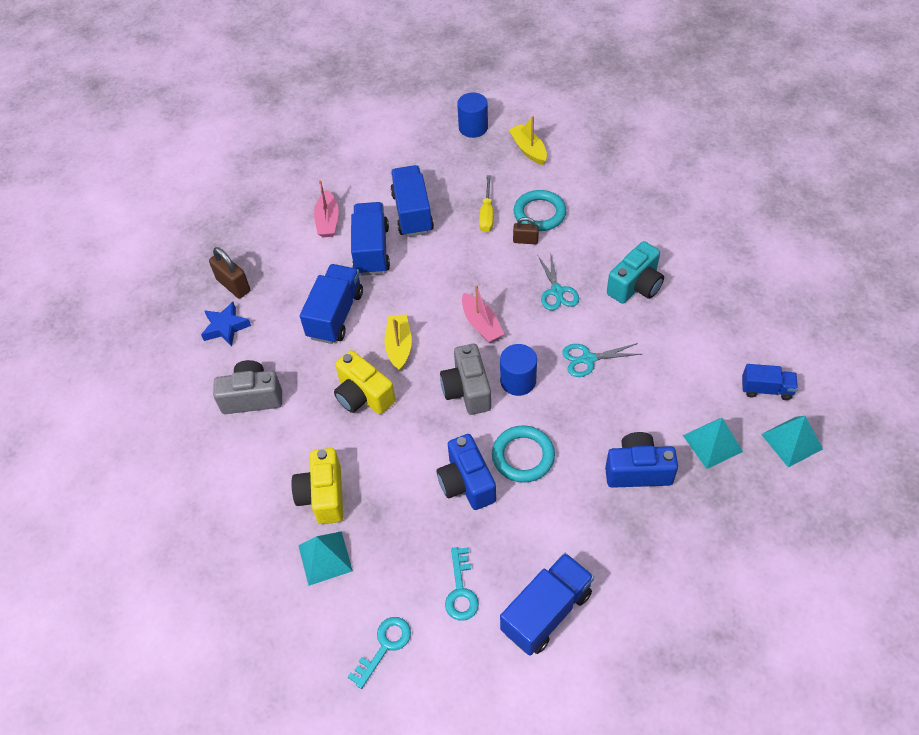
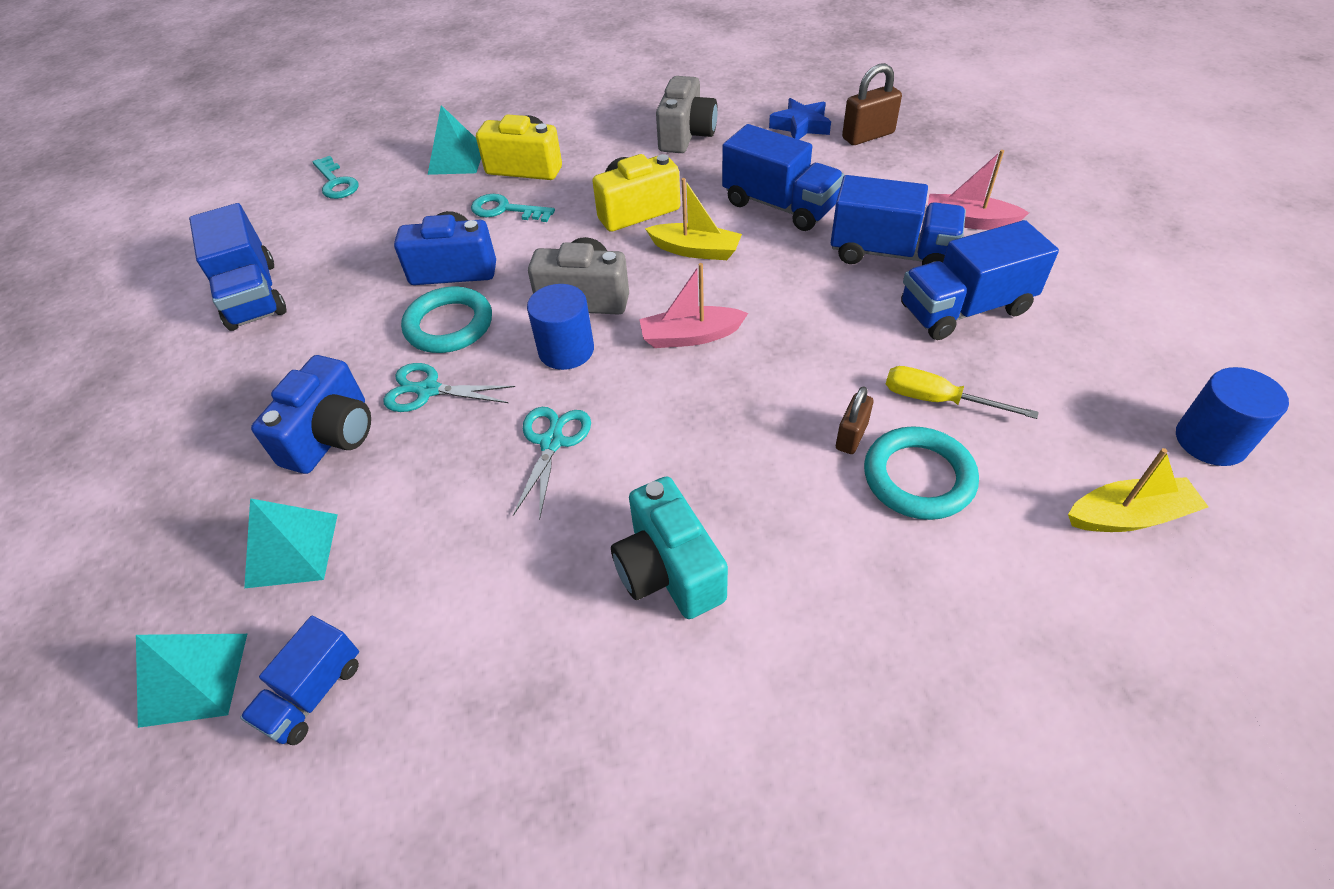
camera: 110 degrees right, 5 degrees down
(412, 213) = (964, 309): blue truck -> blue truck turned 150 degrees clockwise
(461, 590) = (338, 239): turquoise key -> turquoise key (506, 210)
(557, 291) = (711, 445): turquoise scissors -> turquoise scissors (428, 390)

